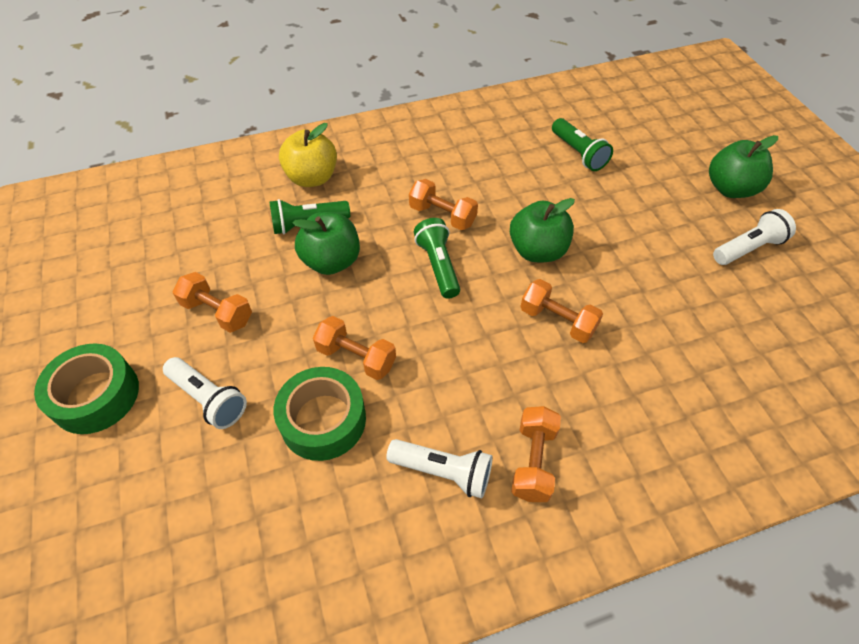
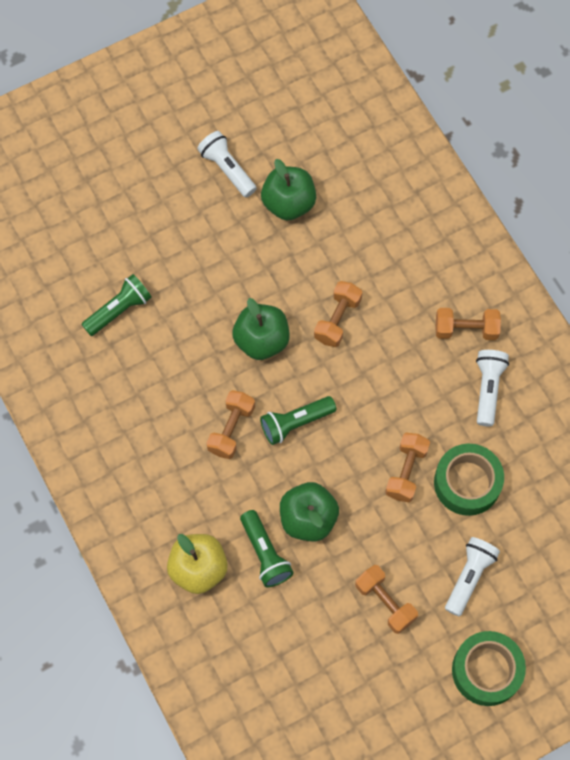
camera: 100 degrees left, 15 degrees up
(217, 312) = (385, 602): orange dumbbell -> orange dumbbell turned 60 degrees counterclockwise
(730, 189) = (151, 176): green apple -> green apple (288, 203)

